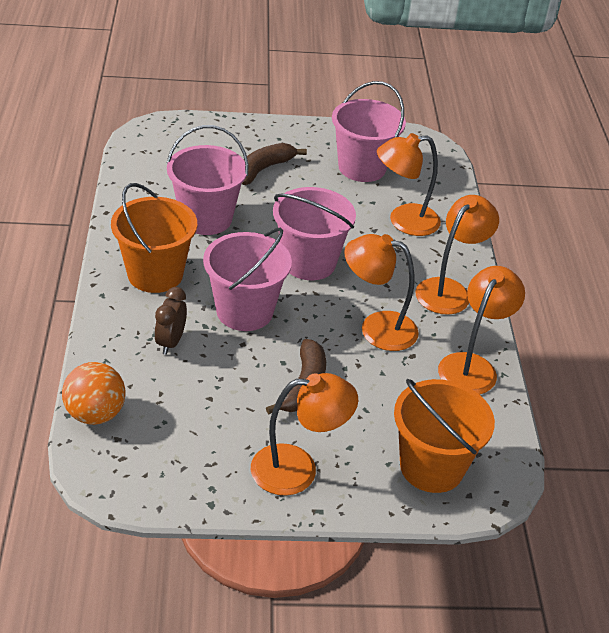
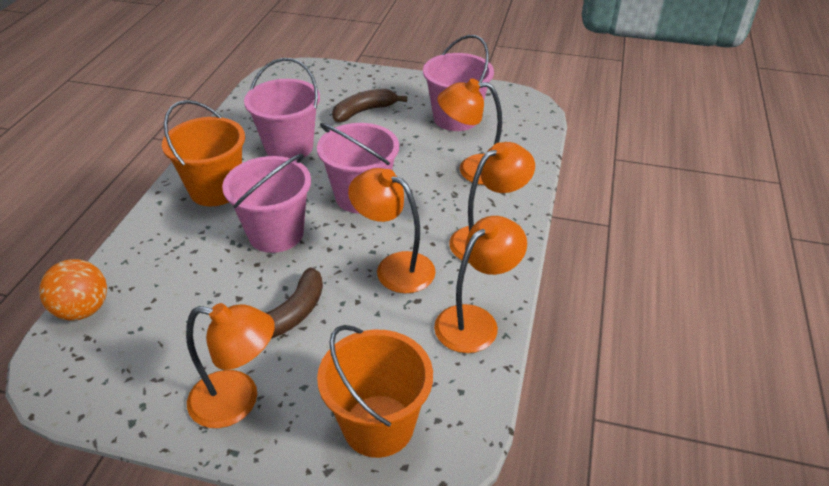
camera: 20 degrees right, 0 degrees up
(170, 342) = (192, 253): brown clock -> none

